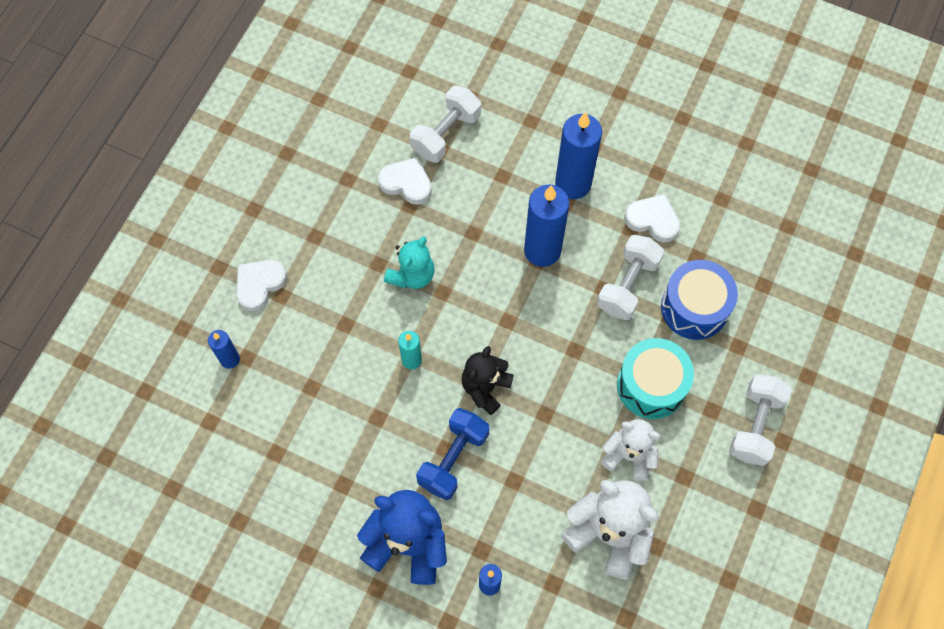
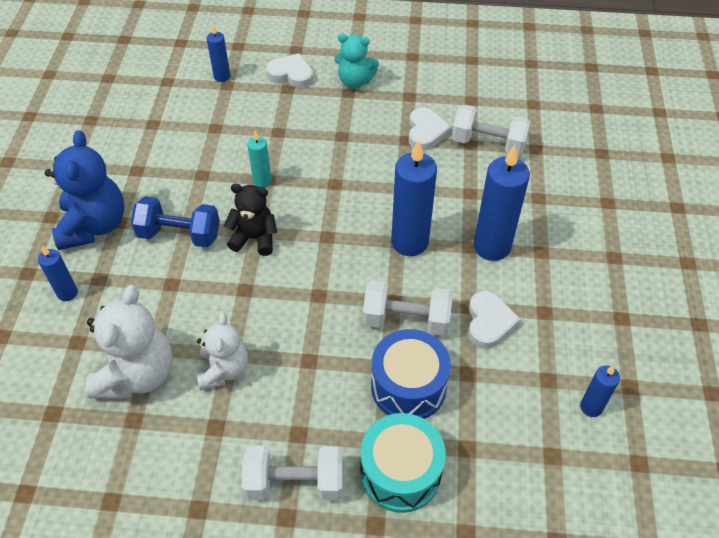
camera: 70 degrees right, 15 degrees down
(412, 275) = (341, 159): turquoise teddy bear -> turquoise teddy bear (355, 81)
(651, 385) = (305, 369): turquoise drum -> turquoise drum (400, 472)
(756, 179) = (591, 407): none -> blue candle

